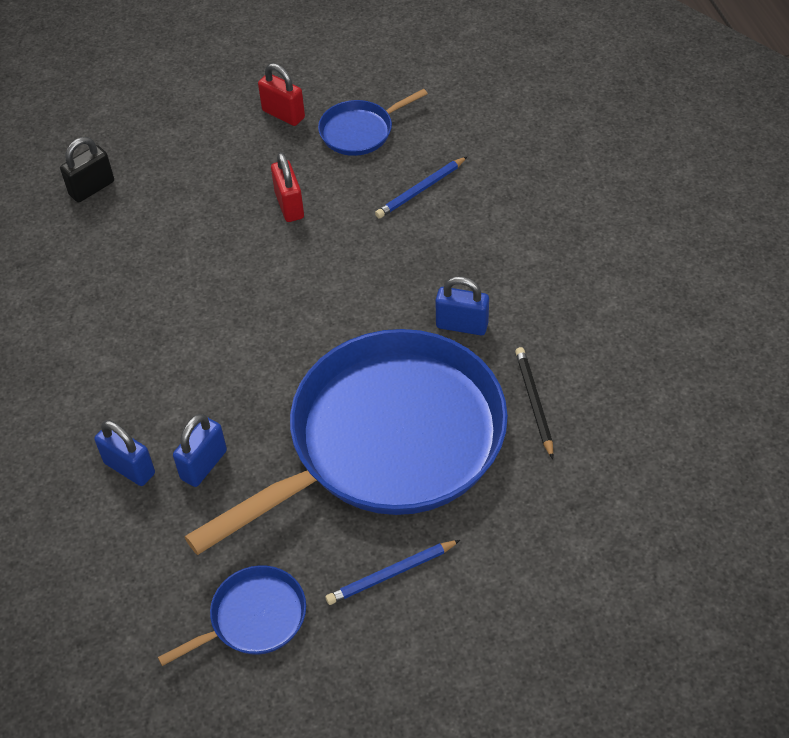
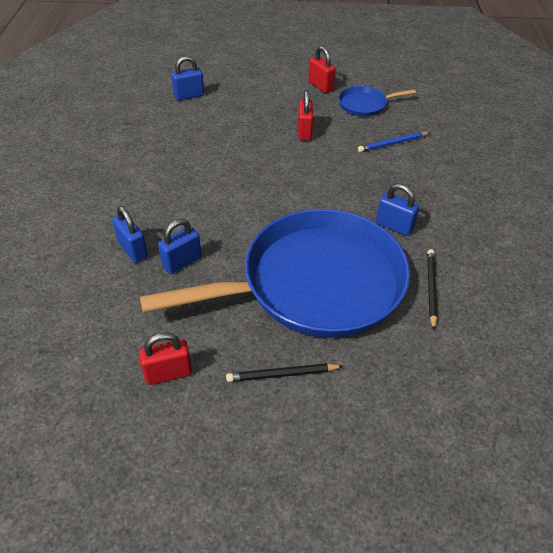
camera: 15 degrees right, 5 degrees down
(92, 188) = (189, 96): black padlock -> blue padlock
(253, 618) = (168, 373): blue pan -> red padlock
(391, 574) = (282, 374): blue pencil -> black pencil

